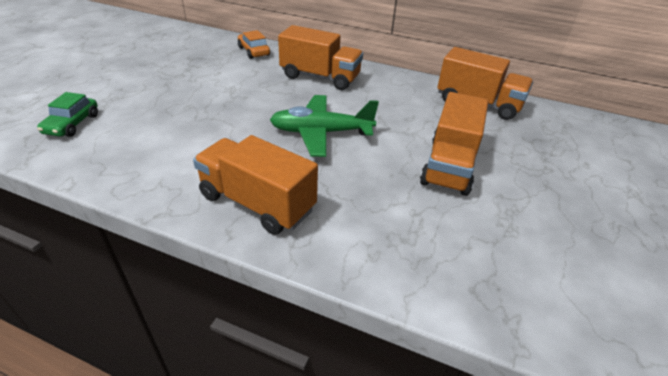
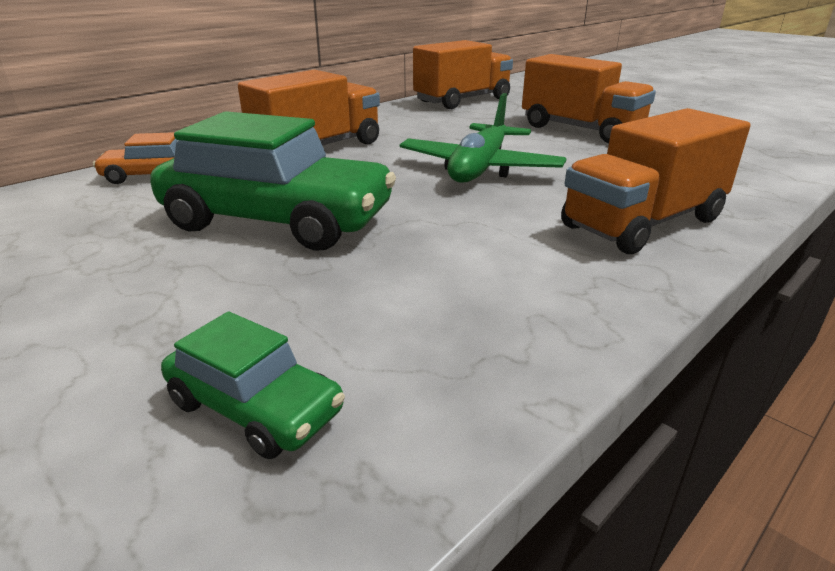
camera: 65 degrees left, 10 degrees down
(215, 92) = (278, 220): none -> green car

